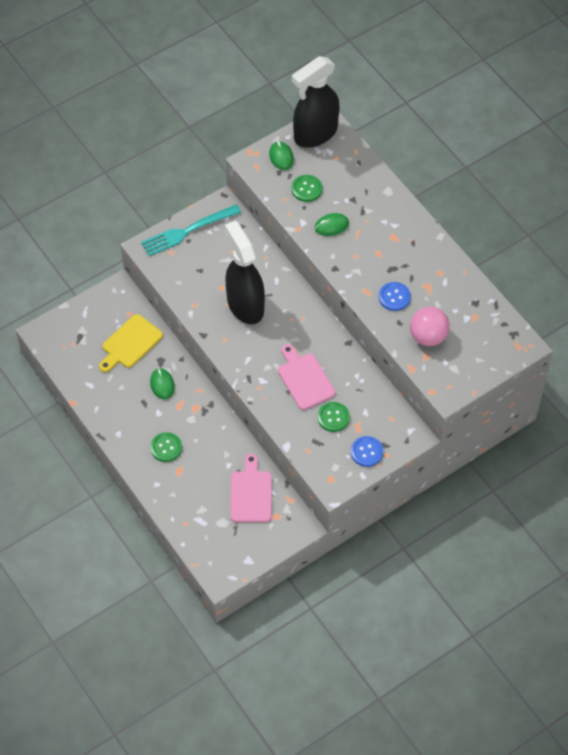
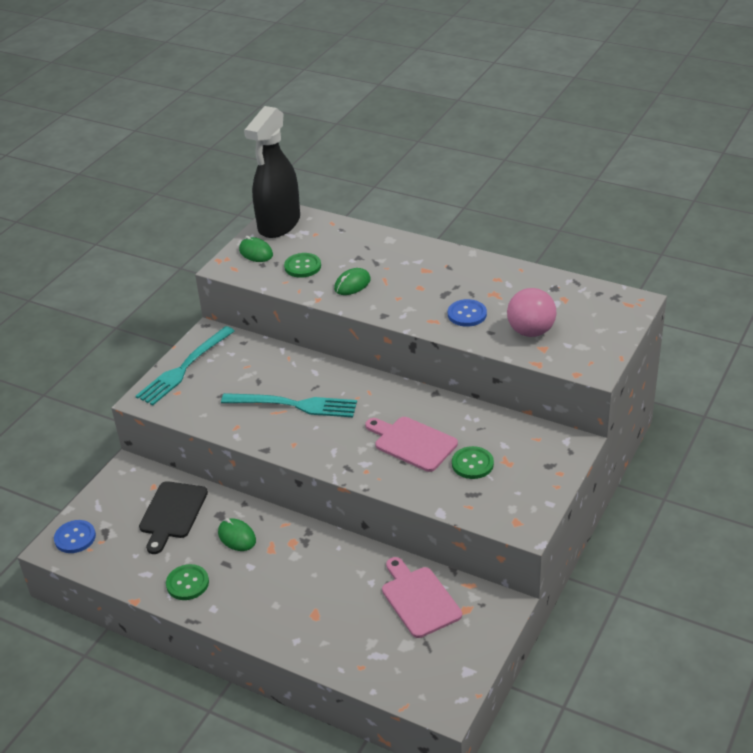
camera: 25 degrees left, 20 degrees down
(130, 343) = (172, 513): yellow cutting board -> black cutting board
(166, 448) = (283, 597): green button -> green button (187, 583)
(245, 305) = (295, 405): black spray bottle -> turquoise fork
(366, 452) = (536, 480): blue button -> blue button (75, 538)

